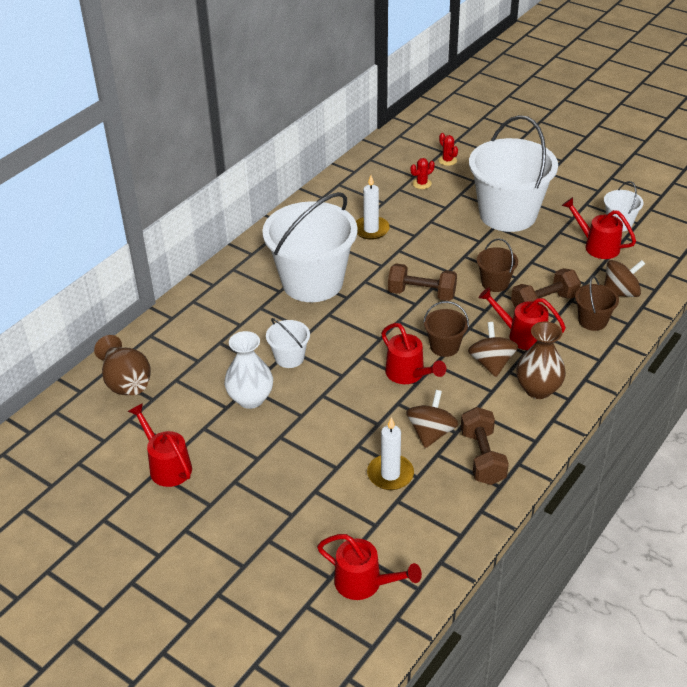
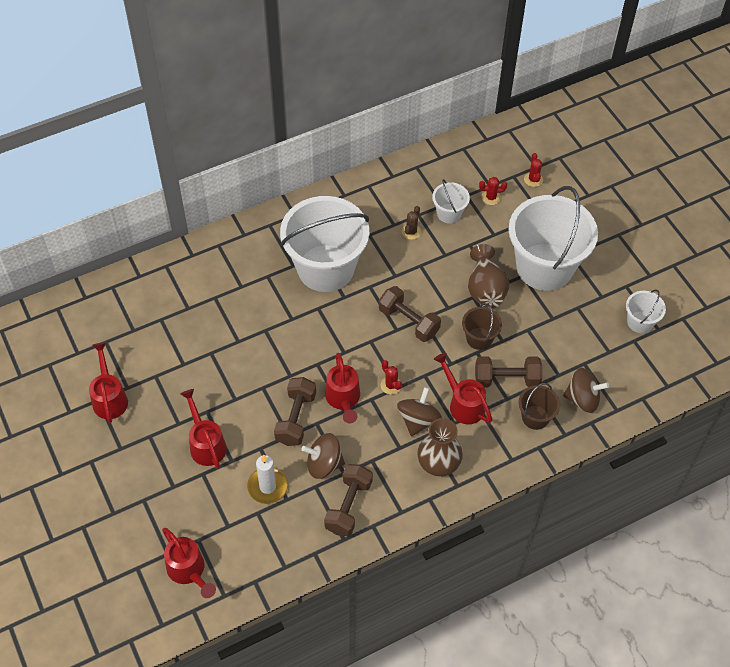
camera: 25 degrees right, 15 degrees up
(126, 382) = (123, 304): brown vase -> brown vase (485, 289)
(250, 399) = (206, 365): white vase -> none
(289, 358) = (259, 338): white bucket -> white bucket (449, 213)
(371, 229) = (411, 232): white candle -> brown cactus
(374, 407) = (295, 418): none -> brown dumbbell
(431, 433) = (324, 464): brown spinning top -> brown spinning top turned 135 degrees counterclockwise
(444, 346) = (391, 385): brown bucket -> red cactus
(597, 246) = (600, 338): red watering can -> red watering can (206, 444)

